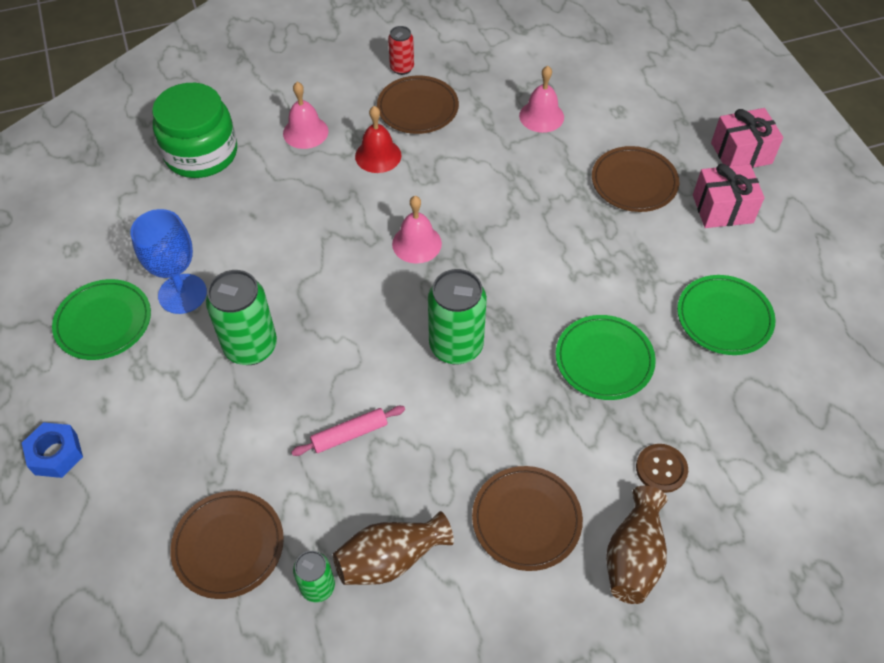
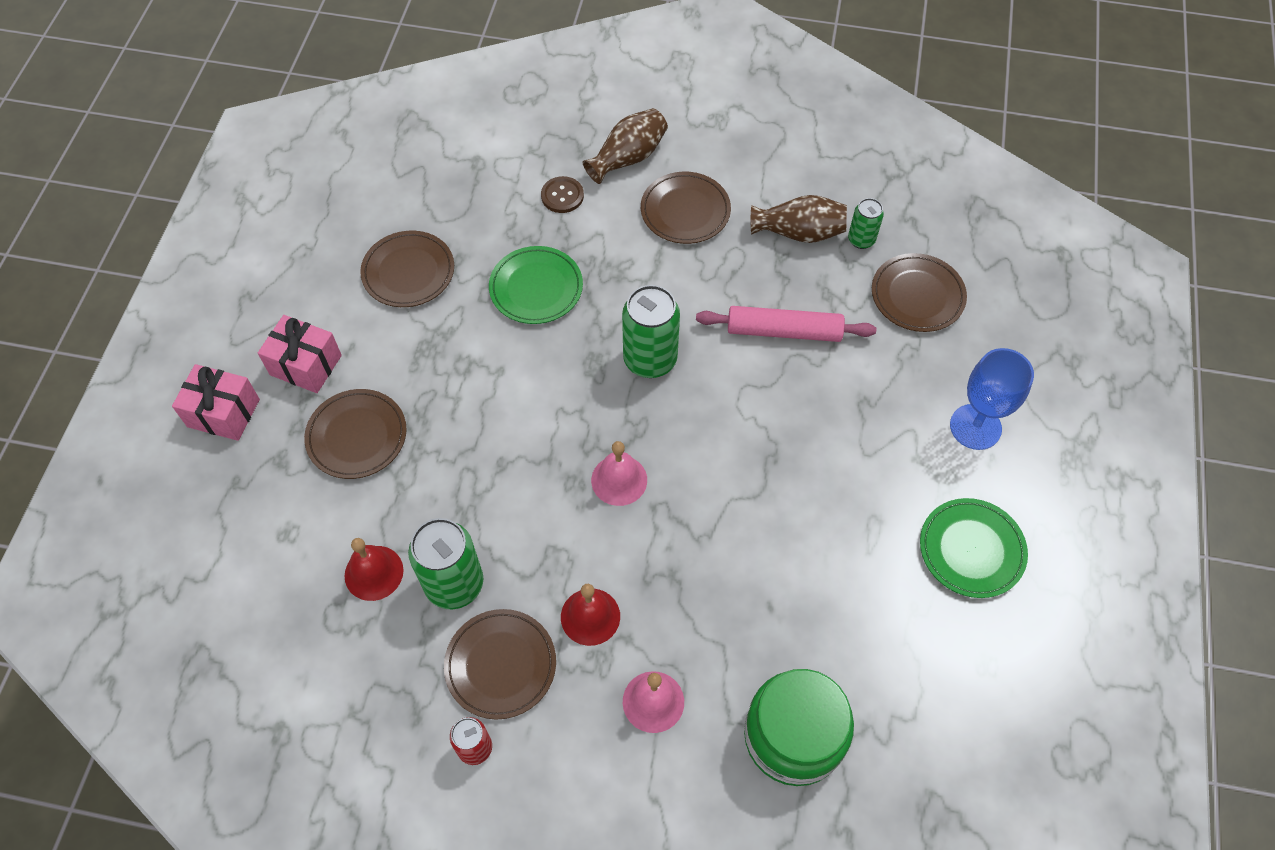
camera: 150 degrees left, 5 degrees up
(56, 454) = (1044, 434): blue nut -> none
(182, 294) = (881, 543): blue goblet -> blue goblet (975, 427)
(251, 347) = (835, 450): green can -> green can (454, 584)
(349, 434) = (784, 331): pink rolling pin -> pink rolling pin, size x1.61
(541, 116) = (374, 573): pink bell -> red bell
(724, 318) = (408, 272): green plate -> brown plate

